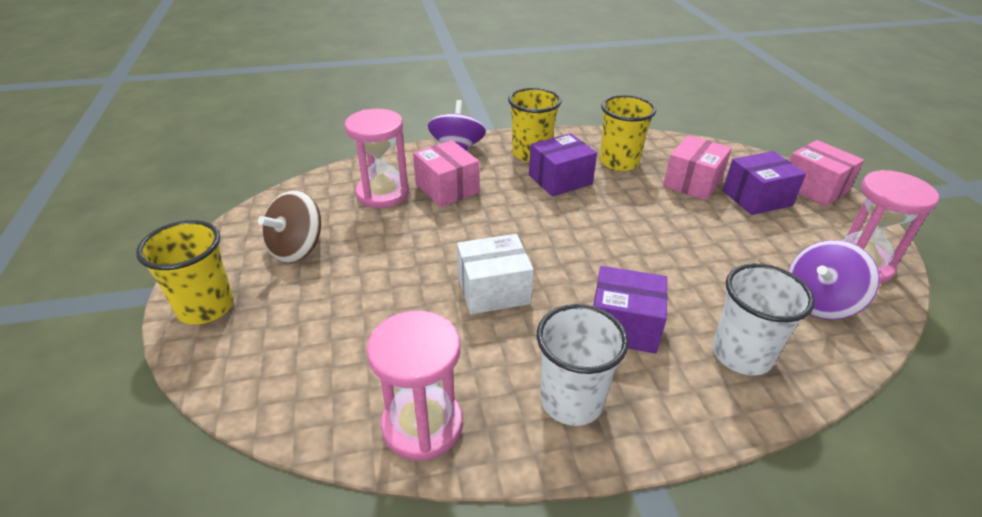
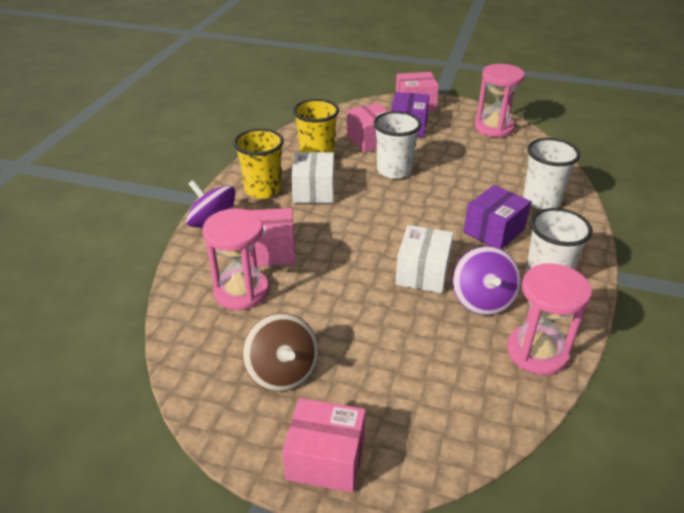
camera: 60 degrees left, 0 degrees up
(205, 307) = (326, 459): yellow cup -> pink box
(560, 179) = (314, 191): purple box -> white box
(655, 215) = (394, 170): none -> white cup
(819, 302) = (515, 155): purple spinning top -> purple spinning top (482, 300)

